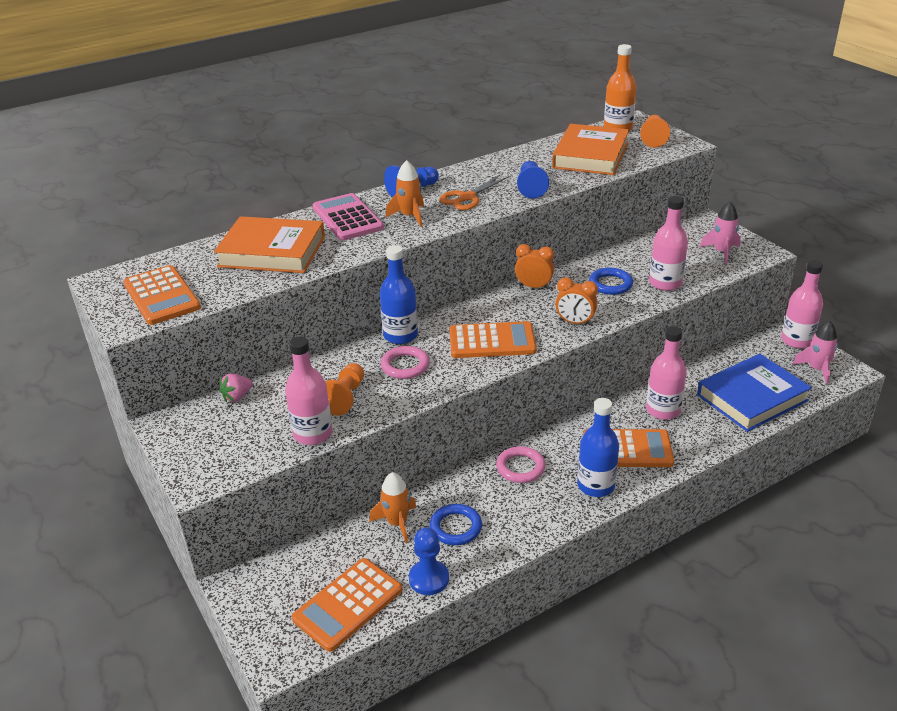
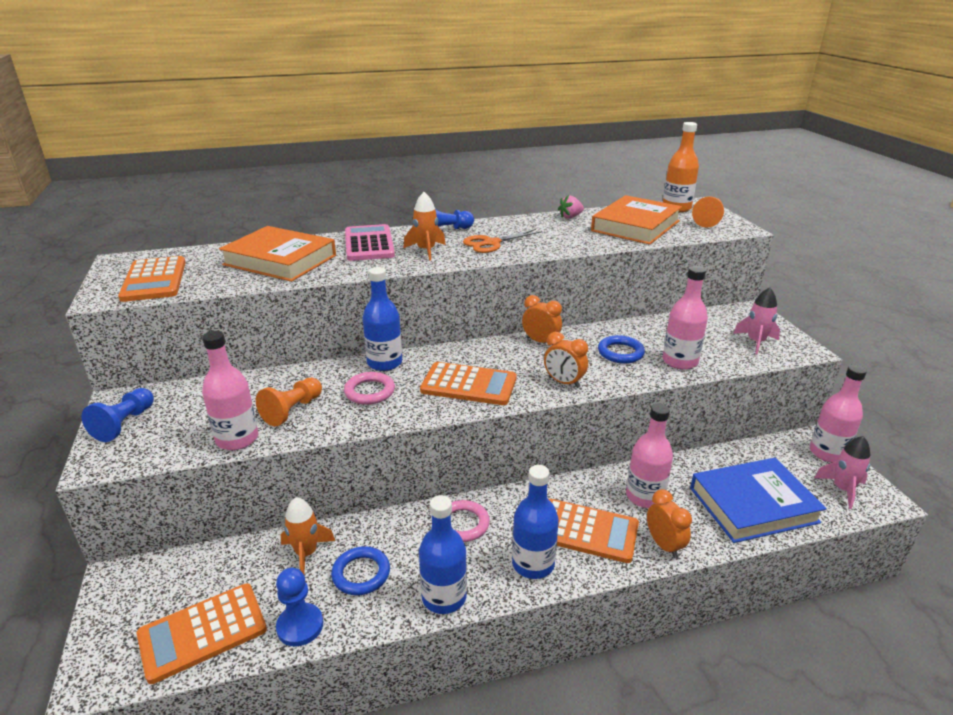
camera: 15 degrees right, 5 degrees down
(237, 397) = (199, 389): pink strawberry -> pink strawberry (570, 217)
(531, 188) = (559, 244): blue pawn -> blue pawn (124, 424)
(536, 528) = (444, 597): none -> blue bottle
(694, 446) = (664, 545): none -> orange clock

